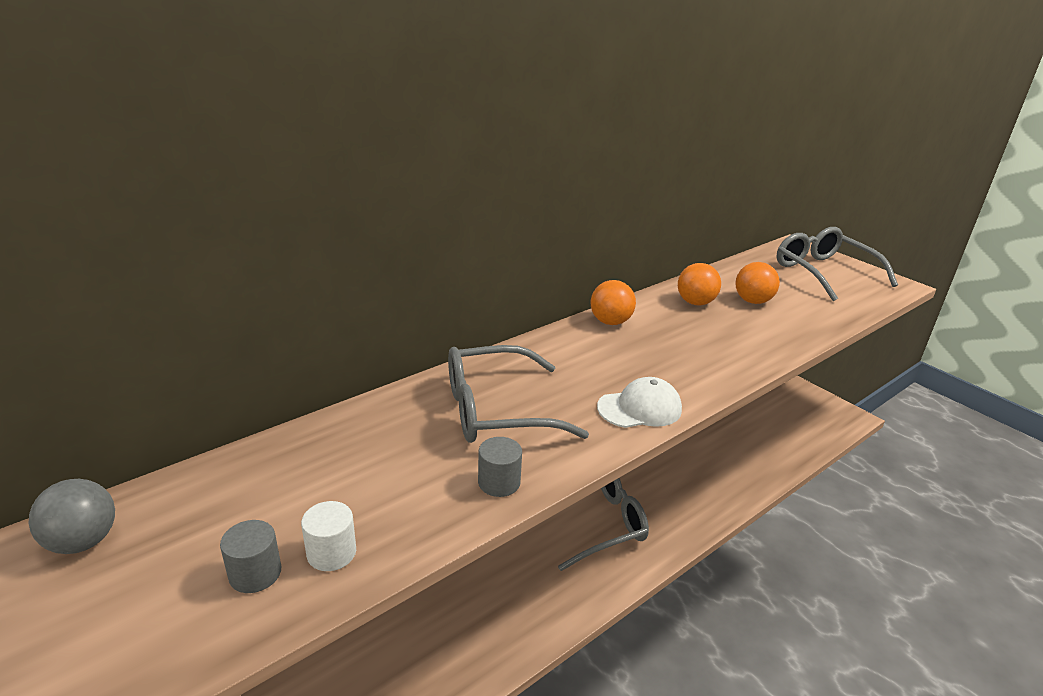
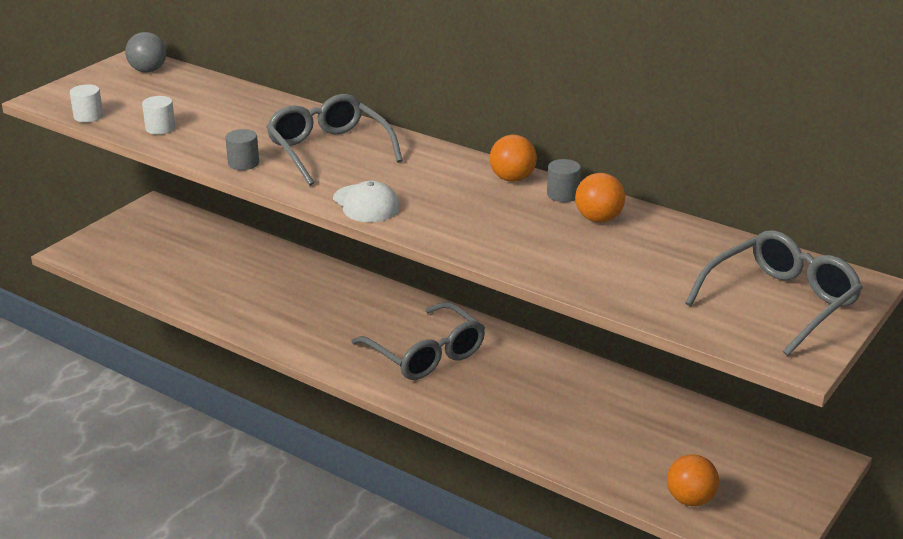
camera: 75 degrees right, 0 degrees up
(209, 647) = (88, 116): none -> white cylinder
(255, 573) = (139, 114): grey cylinder -> grey cylinder (563, 194)
(752, 301) = (635, 252): orange ball -> orange ball (690, 499)

